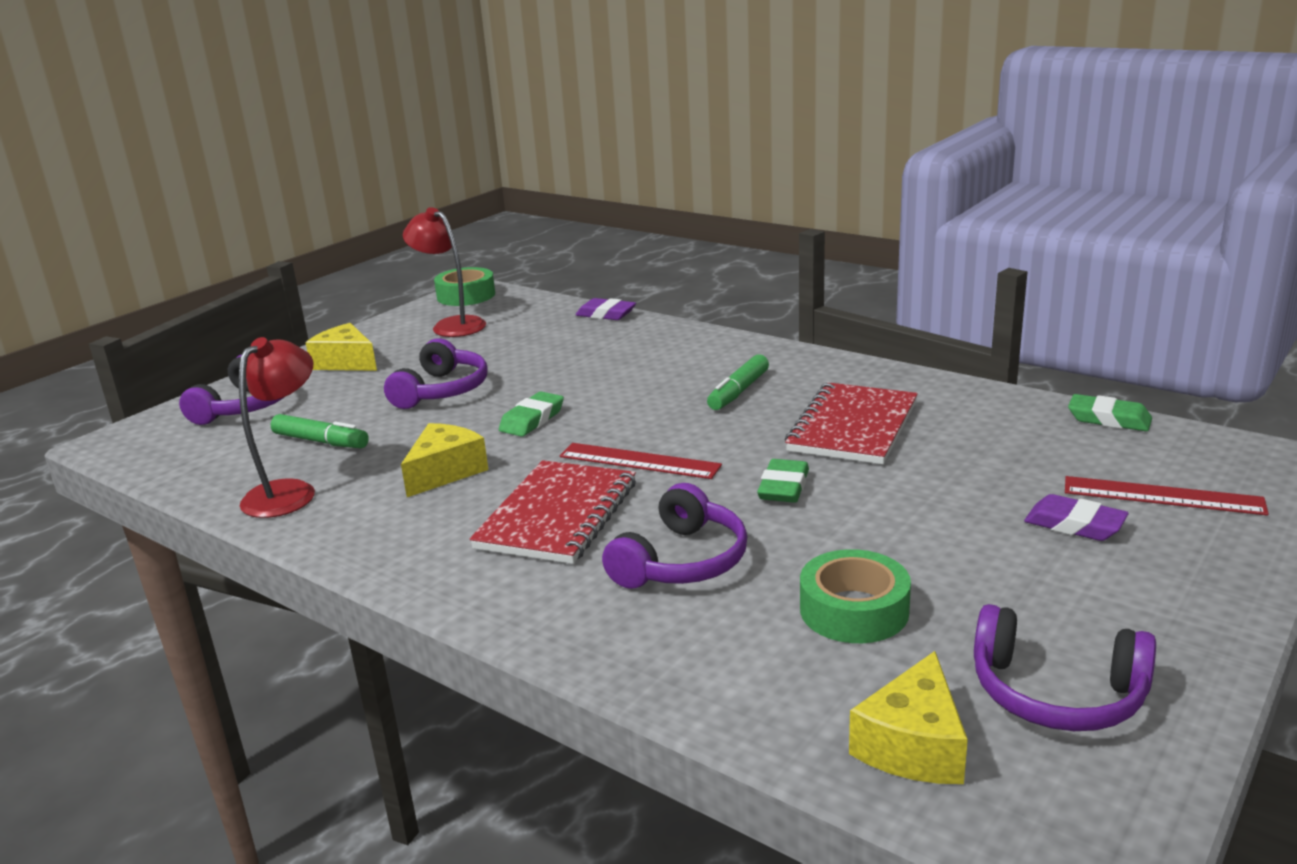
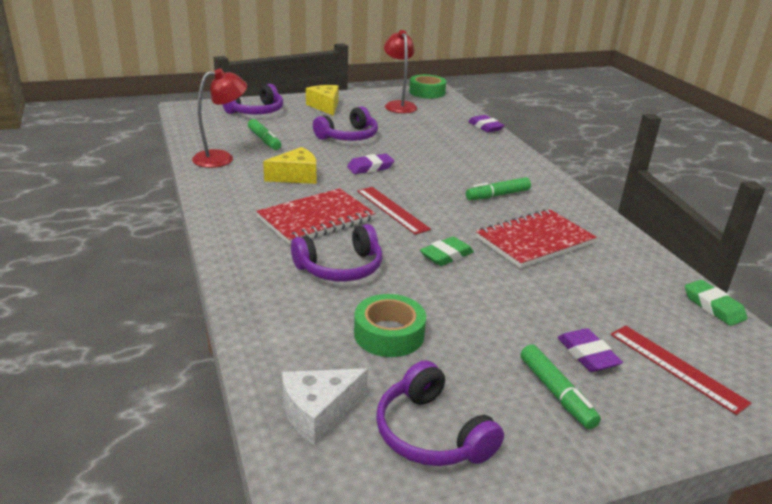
camera: 30 degrees right, 5 degrees up
(532, 420) = (370, 167): green eraser -> purple eraser
(913, 745) = (318, 413): yellow cheese -> white cheese
(1104, 580) = (556, 393): none -> green marker

